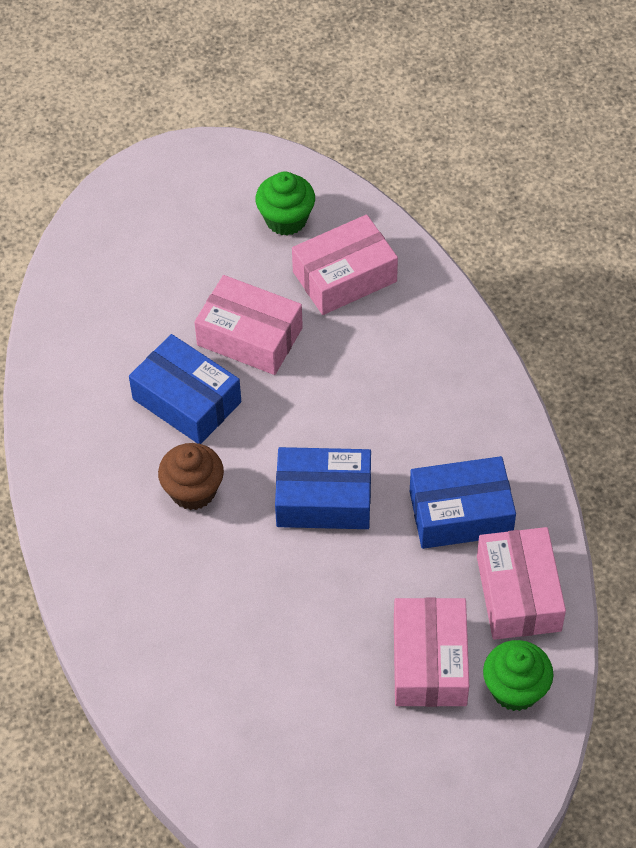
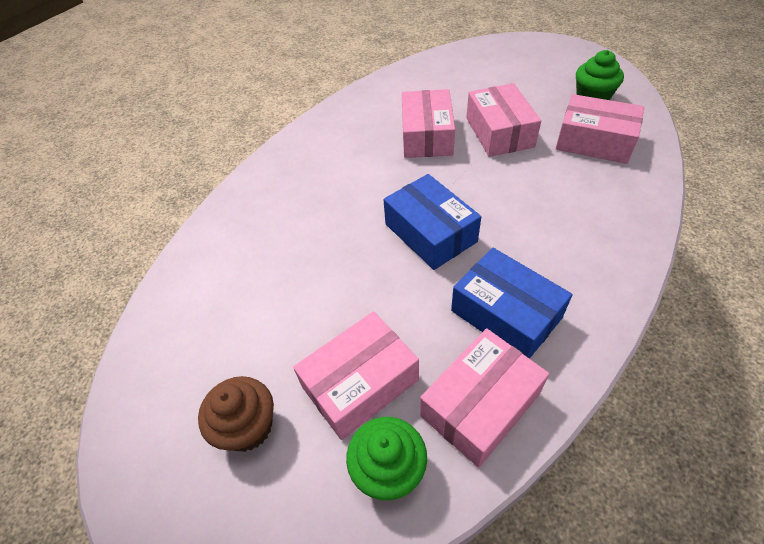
camera: 55 degrees right, 5 degrees down
(187, 400) = (427, 136): blue box -> pink box
(193, 491) = (371, 174): brown cupcake -> brown cupcake (248, 427)

